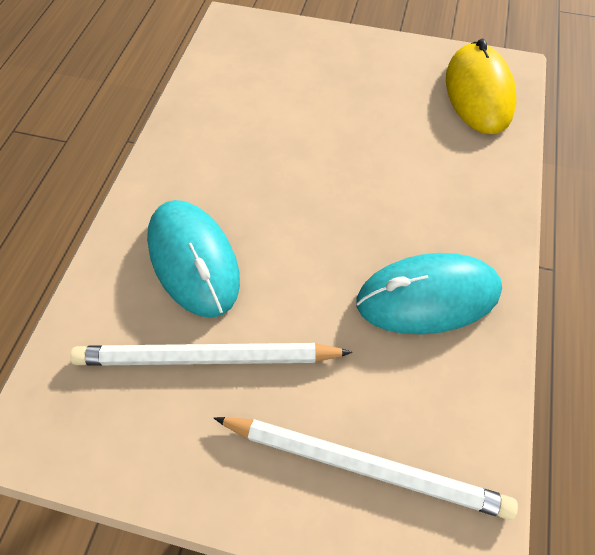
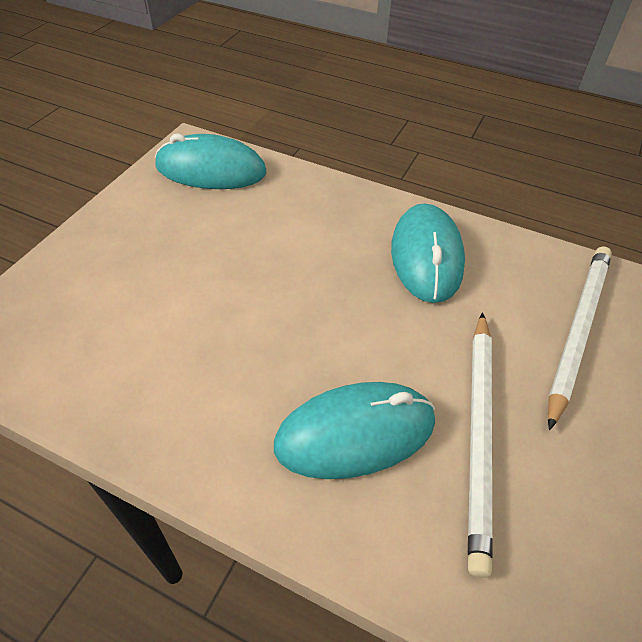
camera: 80 degrees left, 10 degrees down
(478, 93) = (211, 170): yellow mouse -> turquoise mouse

